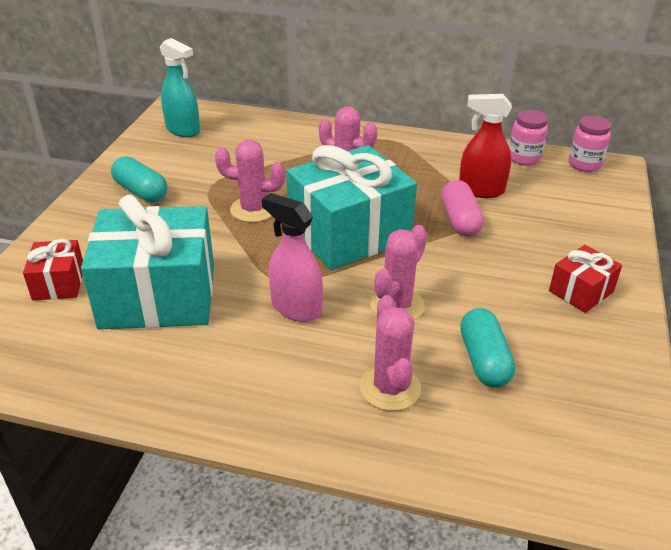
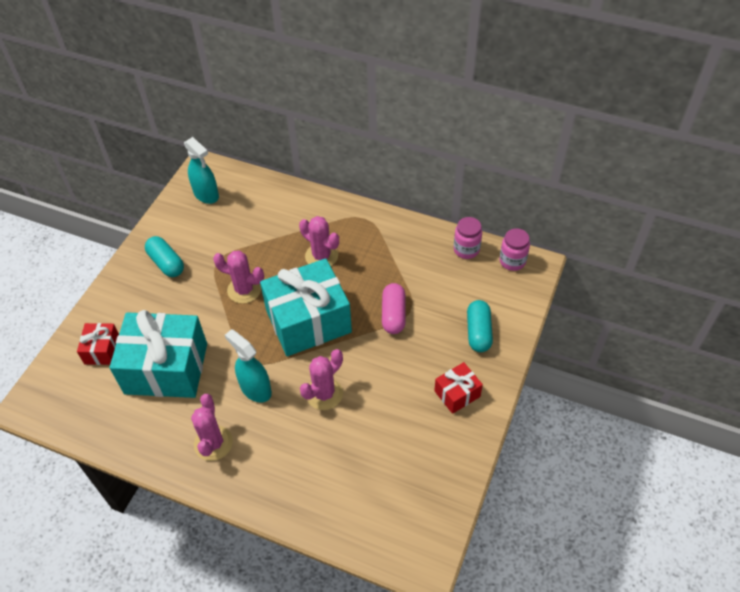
camera: 10 degrees right, 15 degrees up
(296, 308) = (255, 389): pink spray bottle -> turquoise spray bottle
(390, 388) = (301, 463): pink cactus -> pink cactus (213, 443)
(481, 190) = (419, 284): red spray bottle -> none
(484, 360) = (368, 447): turquoise capsule -> turquoise capsule (478, 332)

